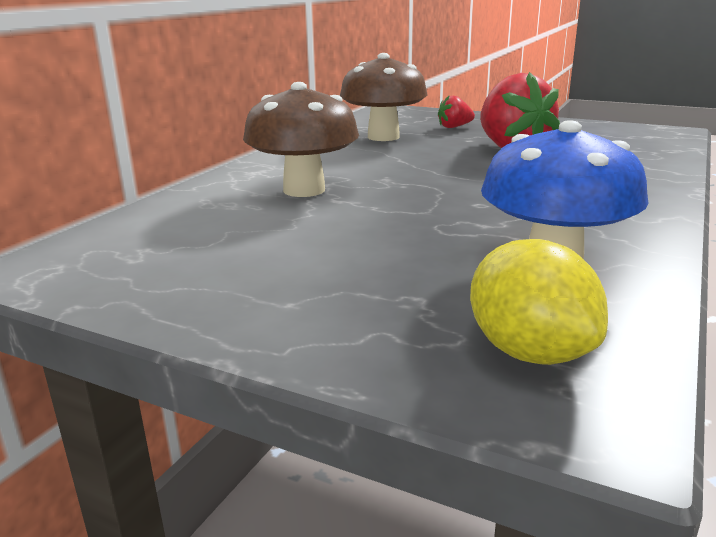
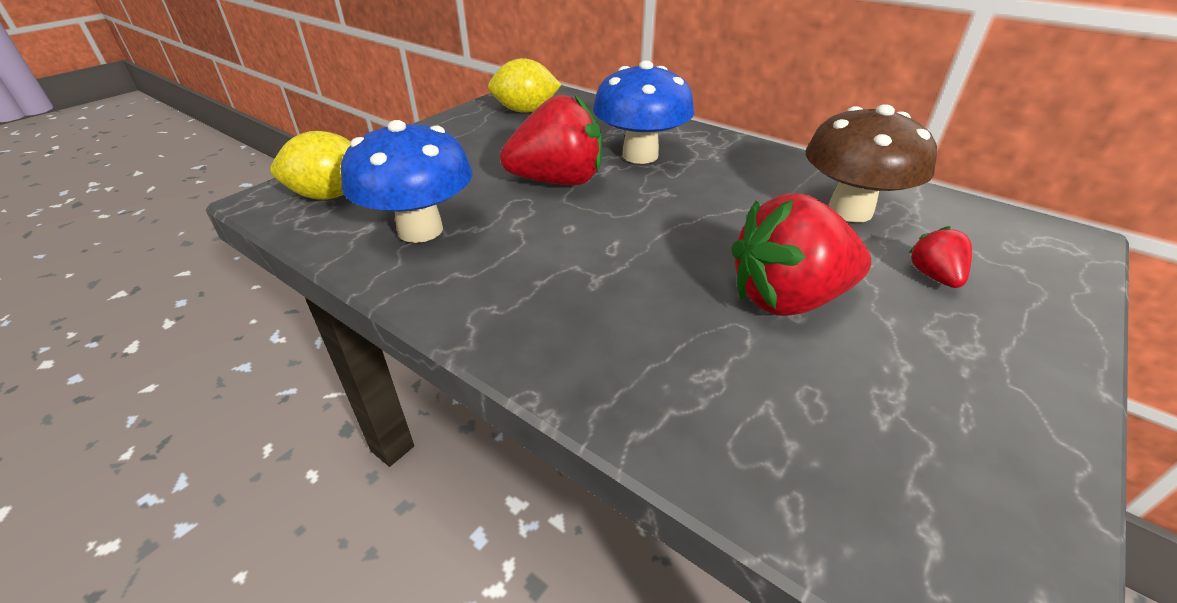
camera: 100 degrees right, 15 degrees up
(144, 261) = (525, 111): none -> yellow lemon
(304, 190) = (640, 155): brown mushroom -> blue mushroom
(387, 216) = (558, 181): none -> red strawberry

